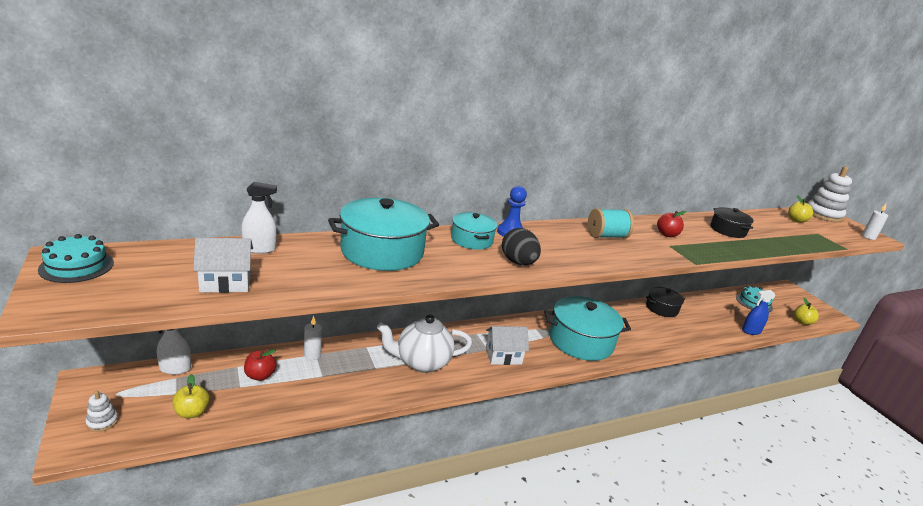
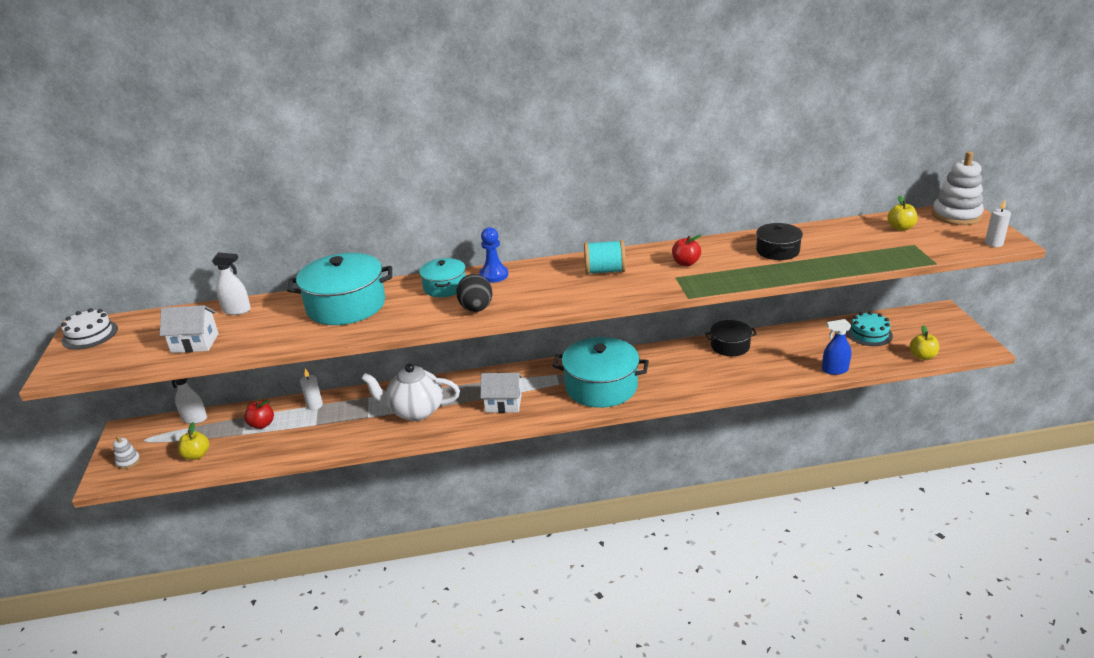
camera: 20 degrees right, 5 degrees up
(76, 266) = (90, 335): turquoise cake -> white cake

